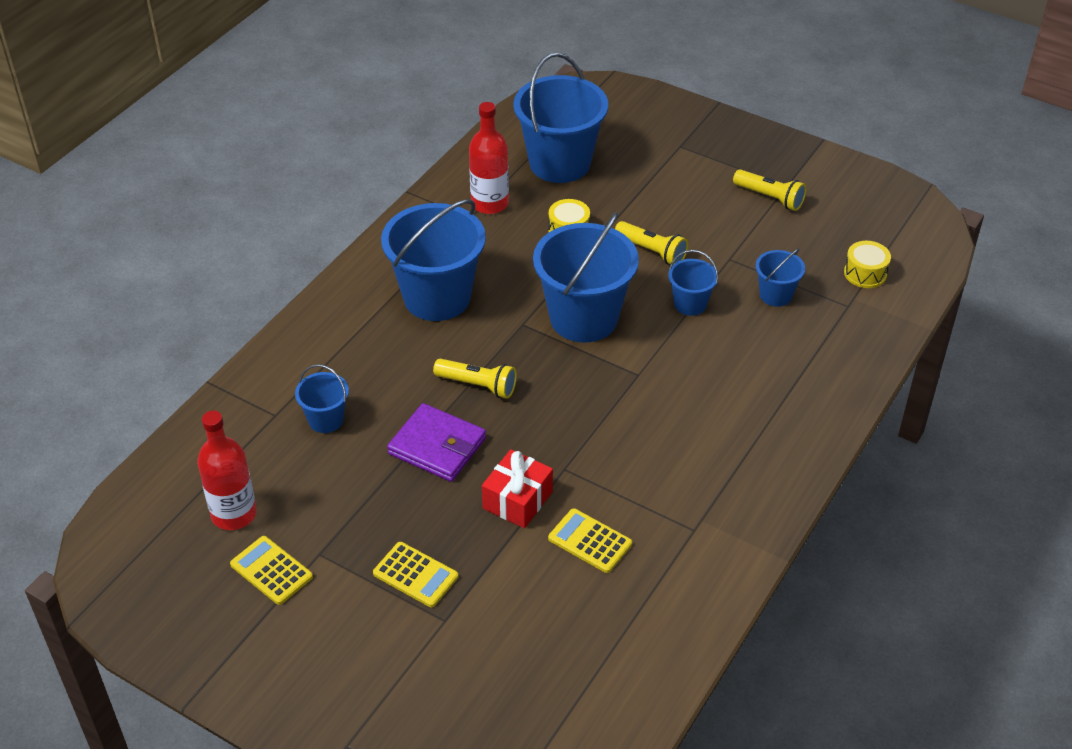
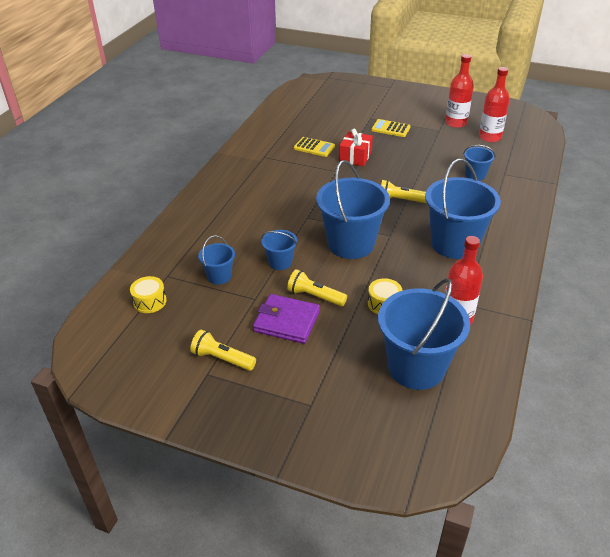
camera: 170 degrees right, 5 degrees down
(271, 571) = (456, 123): yellow calculator -> red bottle
(437, 446) = (408, 172): purple wallet -> purple wallet (287, 321)

